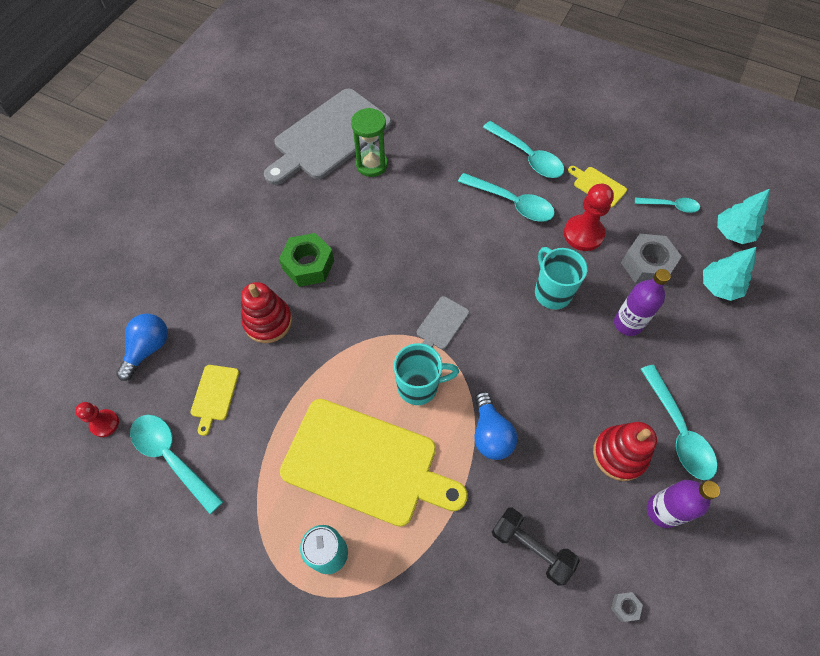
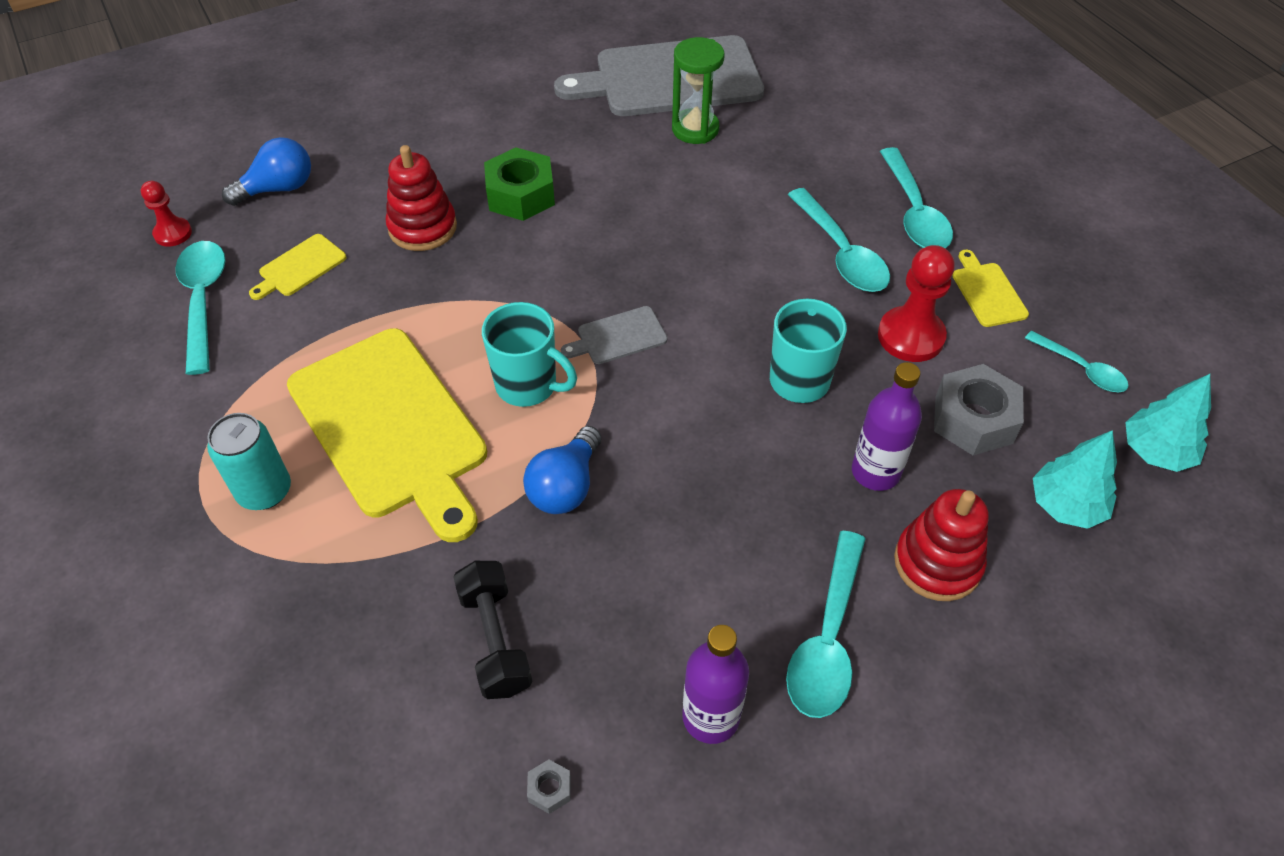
camera: 35 degrees right, 10 degrees down
(619, 454) = (714, 613): red stacking toy -> red stacking toy (937, 563)

